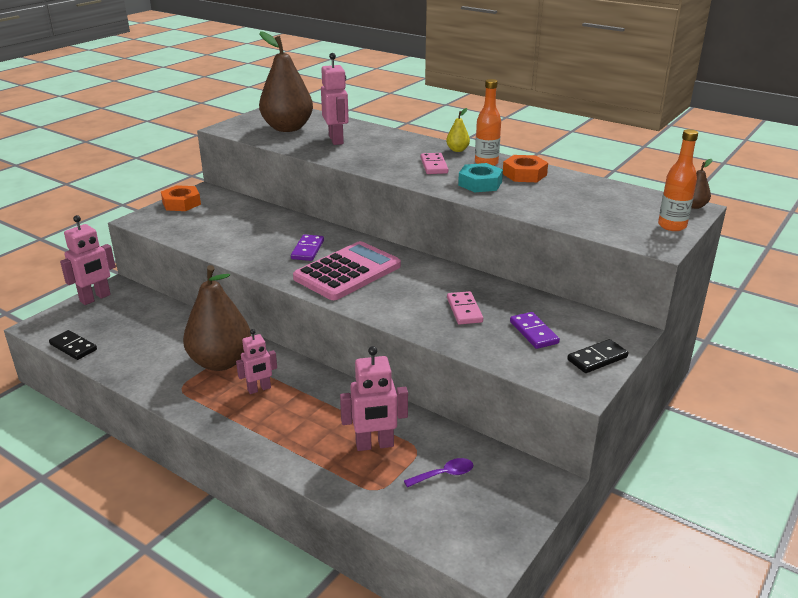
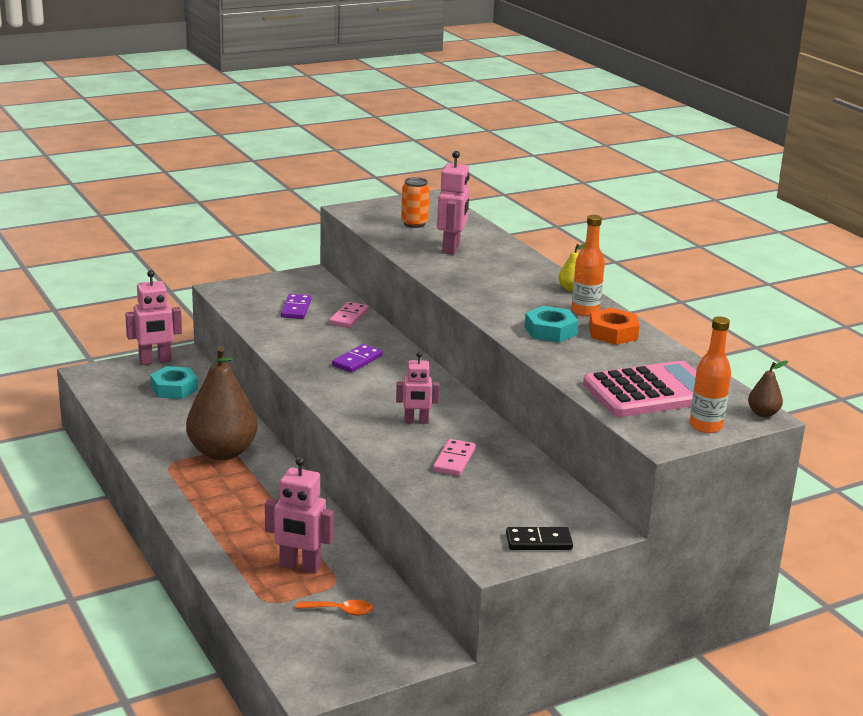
camera: 25 degrees right, 5 degrees down
(73, 347) = (104, 400): black domino -> none
(131, 317) = (174, 388): none -> turquoise nut
(181, 203) = (277, 282): orange nut -> none
(259, 389) = (237, 486): pink robot -> pink robot (416, 421)
(287, 128) = (414, 224): brown pear -> orange can
(347, 272) = (375, 393): pink calculator -> pink calculator (650, 391)
(434, 166) = (523, 300): pink domino -> pink domino (348, 317)
(444, 475) = (340, 611): purple spoon -> orange spoon
(533, 332) = (501, 500): purple domino -> purple domino (296, 309)

